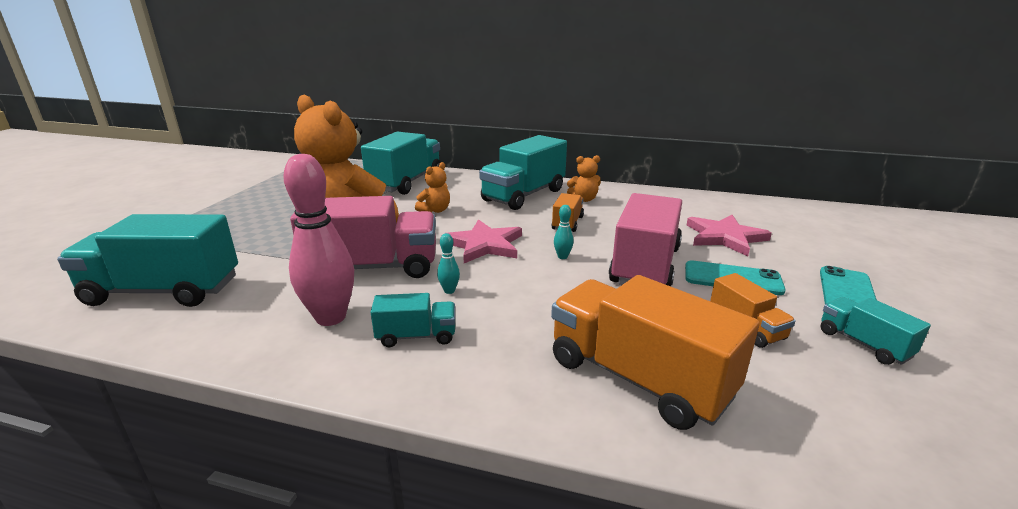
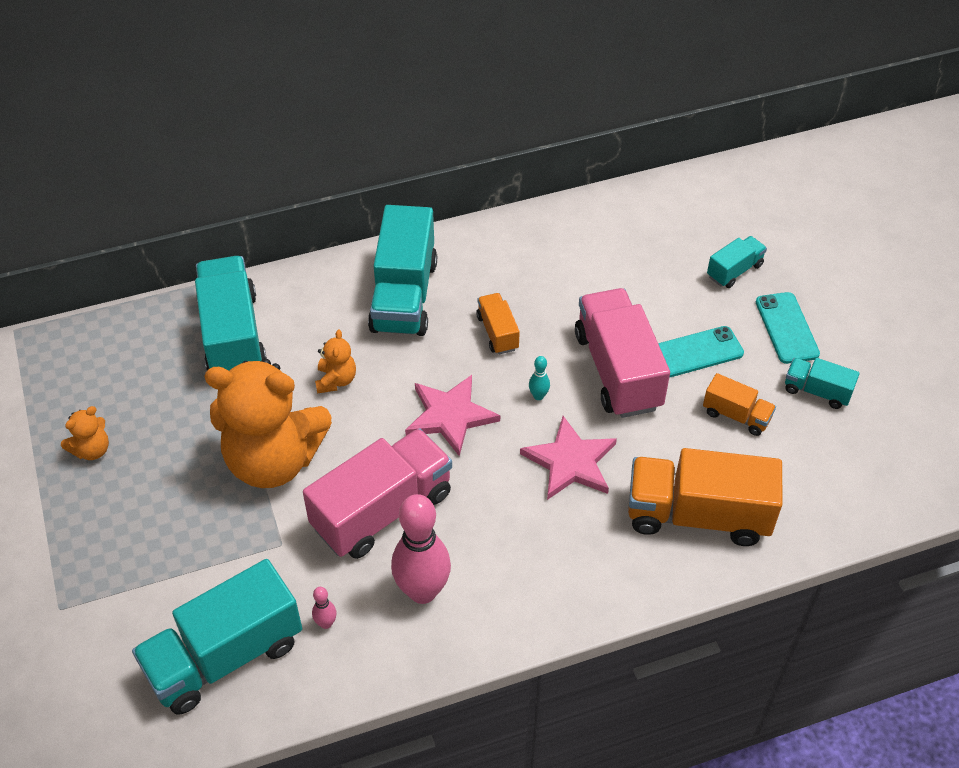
camera: 35 degrees left, 25 degrees up
(244, 304) = (326, 623): none -> pink bowling pin
(416, 336) = (513, 568): turquoise truck -> turquoise truck (734, 271)
(449, 291) = (485, 501): turquoise bowling pin -> none
(584, 199) = (476, 272): orange teddy bear -> orange teddy bear (92, 450)
(724, 237) = (656, 283): pink star -> pink star (570, 462)

